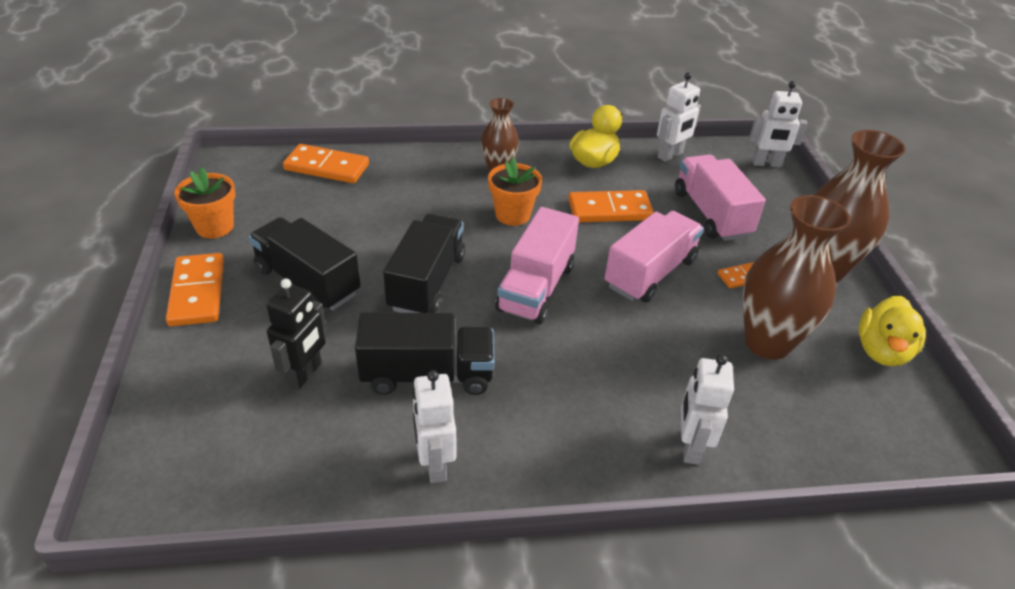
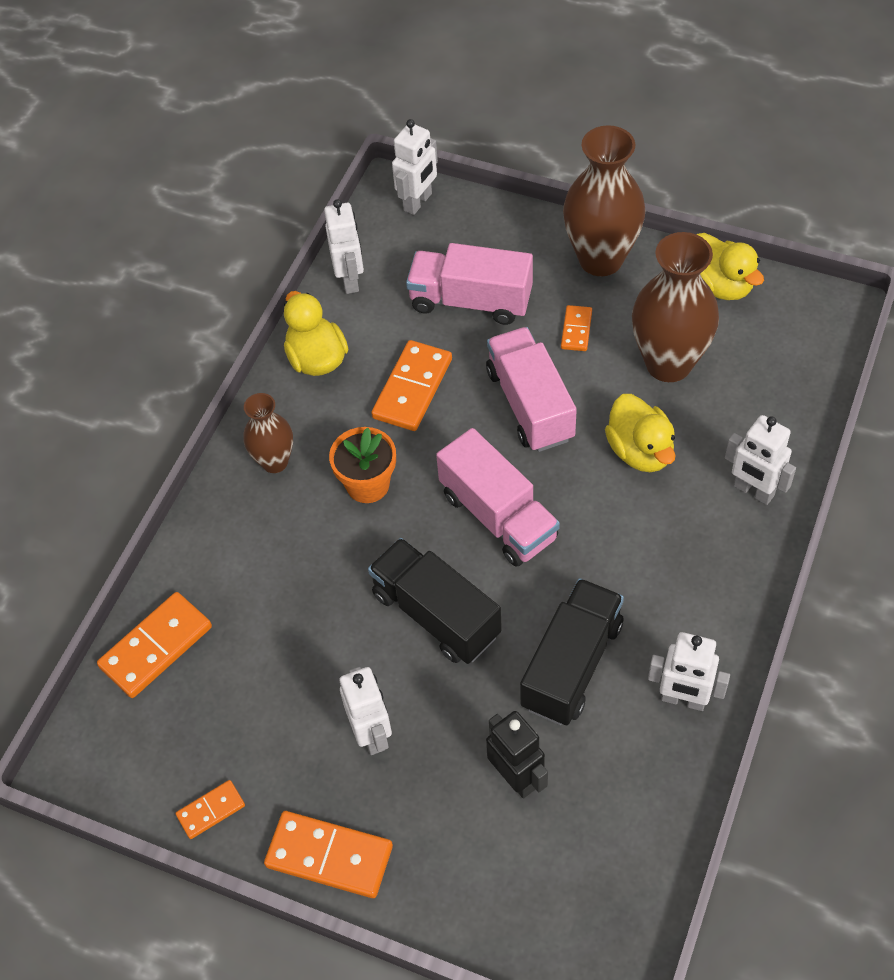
camera: 55 degrees left, 15 degrees up
(214, 227) = (211, 810): orange flower pot -> orange domino
(307, 282) = (372, 734): black truck -> white robot
(664, 352) = (640, 451): none -> yellow duck

